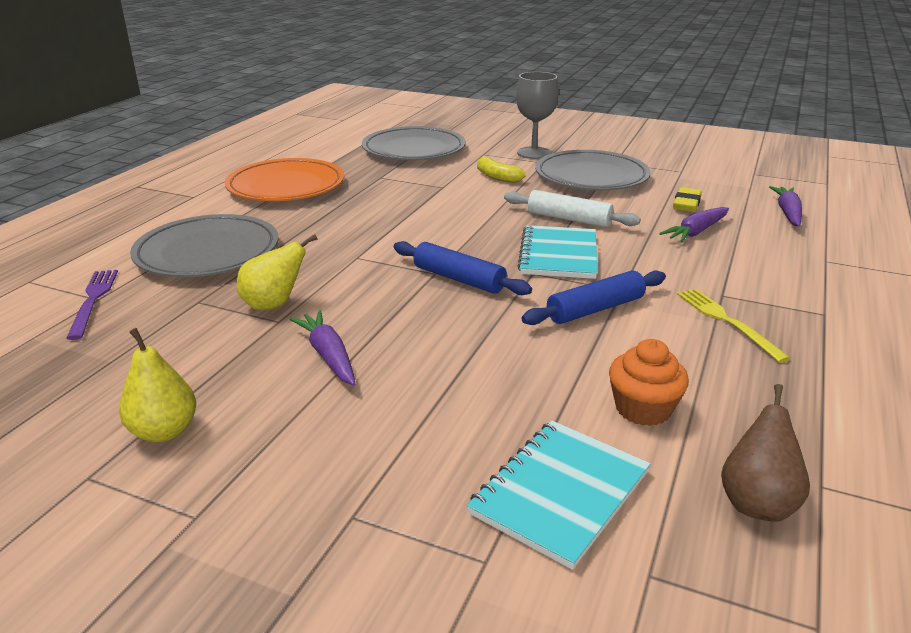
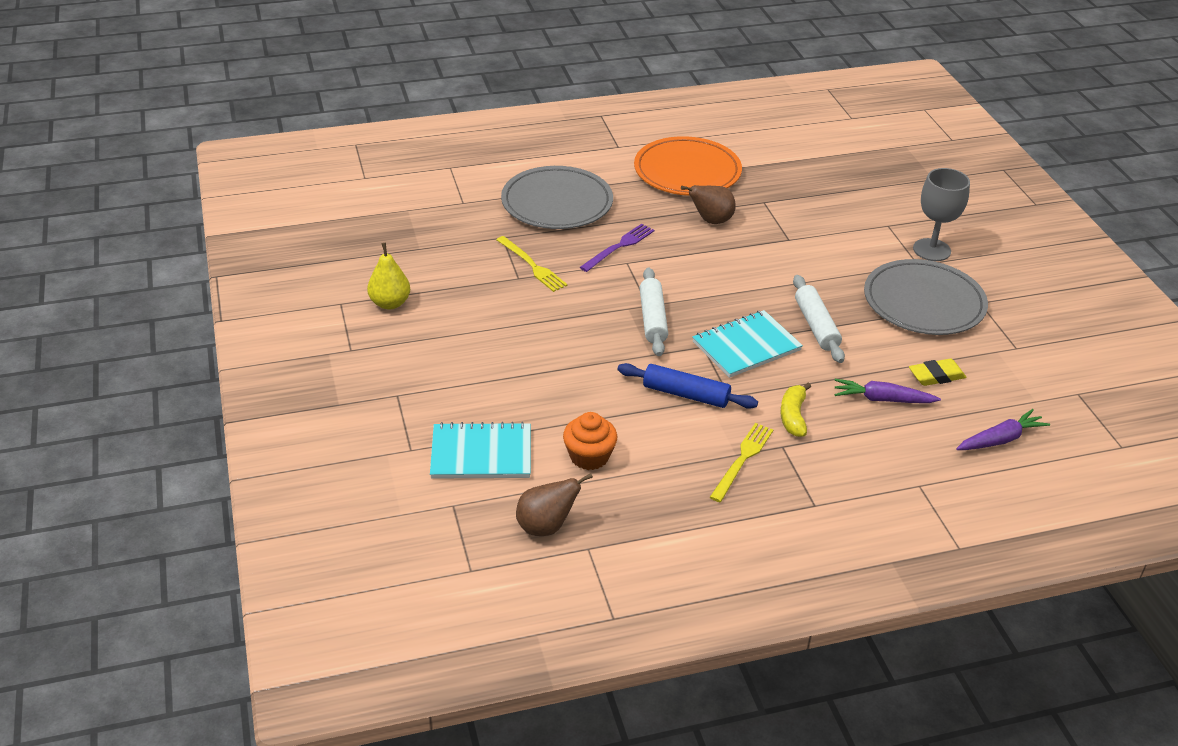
camera: 50 degrees right, 10 degrees up
(93, 300) = (460, 202): purple fork -> purple fork (619, 247)
(274, 305) = (532, 266): yellow pear -> yellow fork
(328, 356) = (506, 316): purple carrot -> none
(366, 203) = (711, 221): none -> brown pear
(413, 149) = (842, 187): grey plate -> none
(459, 279) = (652, 319): blue rolling pin -> white rolling pin
(497, 177) = (848, 255): yellow banana -> yellow banana (793, 416)

